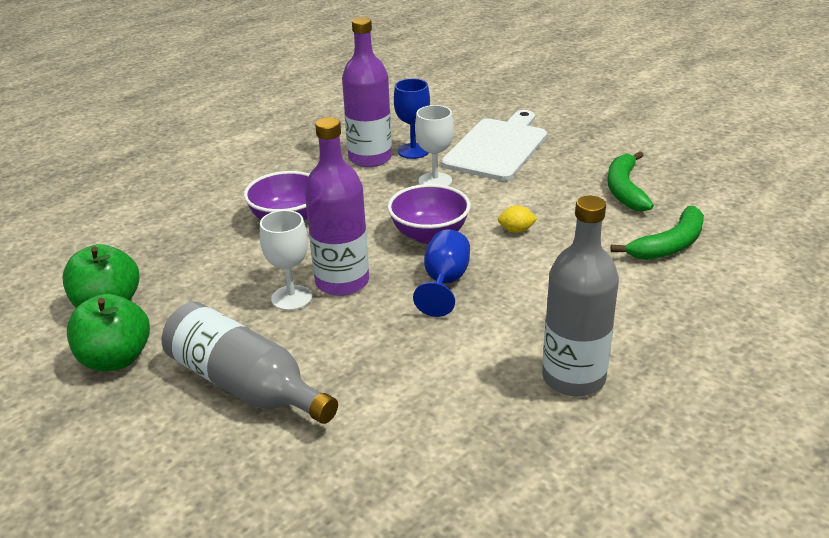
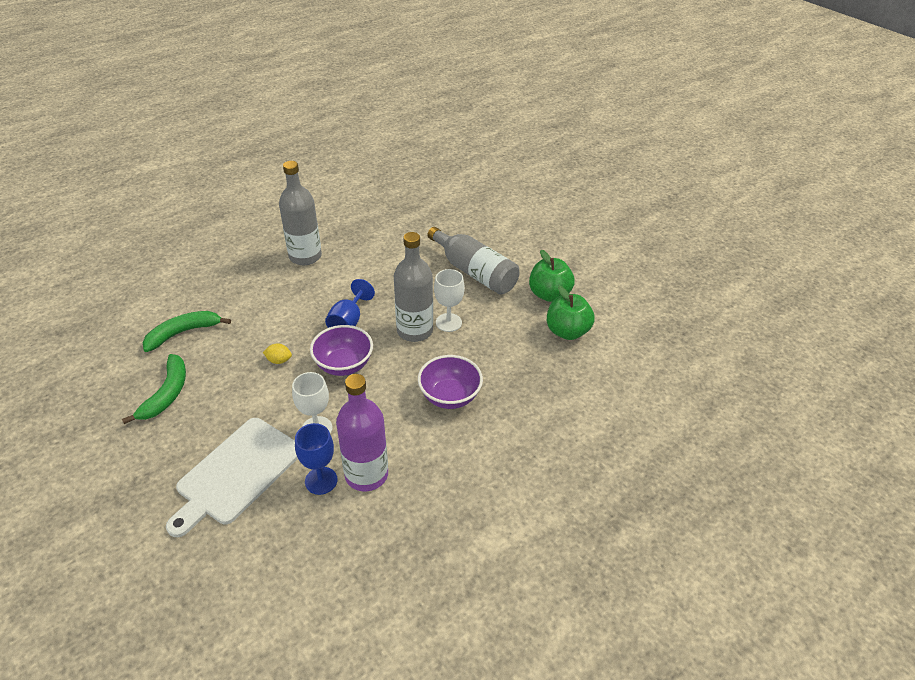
camera: 175 degrees left, 10 degrees up
(342, 282) = (414, 331): purple bottle -> grey bottle

